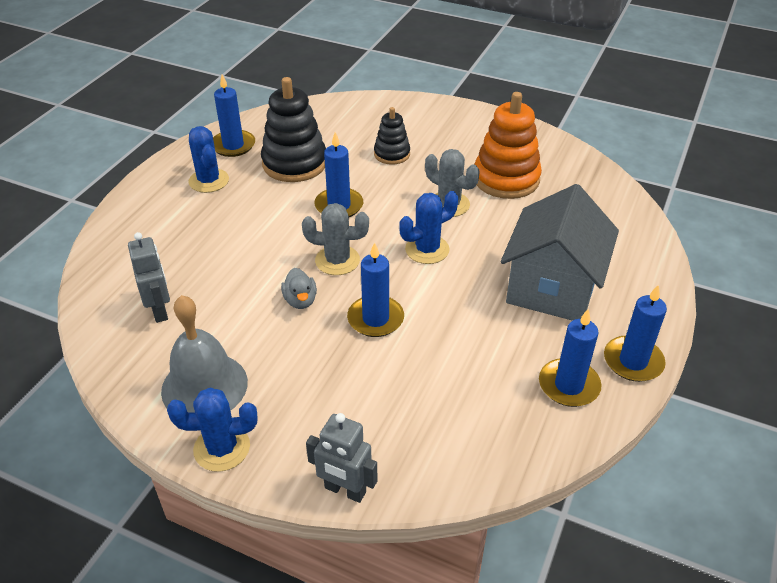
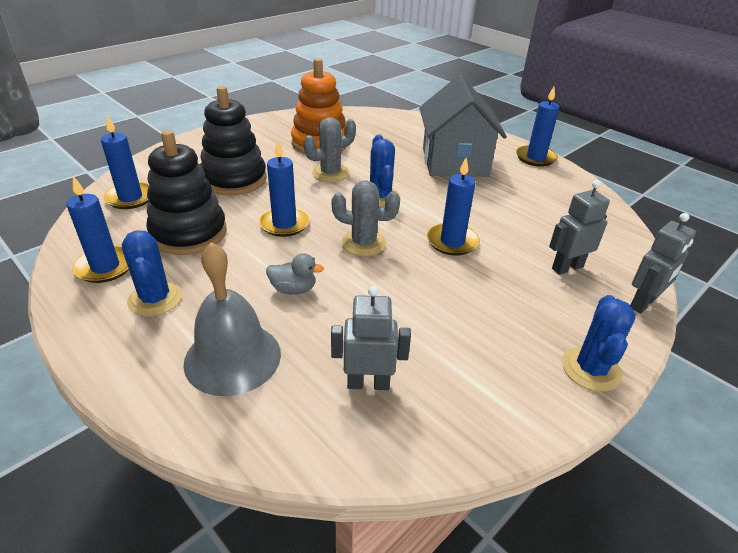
camera: 70 degrees left, 5 degrees down
(204, 386) = (504, 366): grey bell -> grey bell (232, 357)
(209, 181) = (155, 299): blue cactus -> blue cactus turned 75 degrees clockwise
(300, 300) = (407, 276): grey duck -> grey duck (293, 289)
(337, 260) = (363, 243): grey cactus -> grey cactus turned 75 degrees clockwise
(379, 417) = (567, 267): none -> grey robot
(392, 154) = (234, 179): black stacking toy -> black stacking toy, size x1.76
(552, 288) = (454, 162): grey house -> grey house turned 45 degrees clockwise
(569, 385) = (551, 183): blue candle -> blue candle (130, 198)

